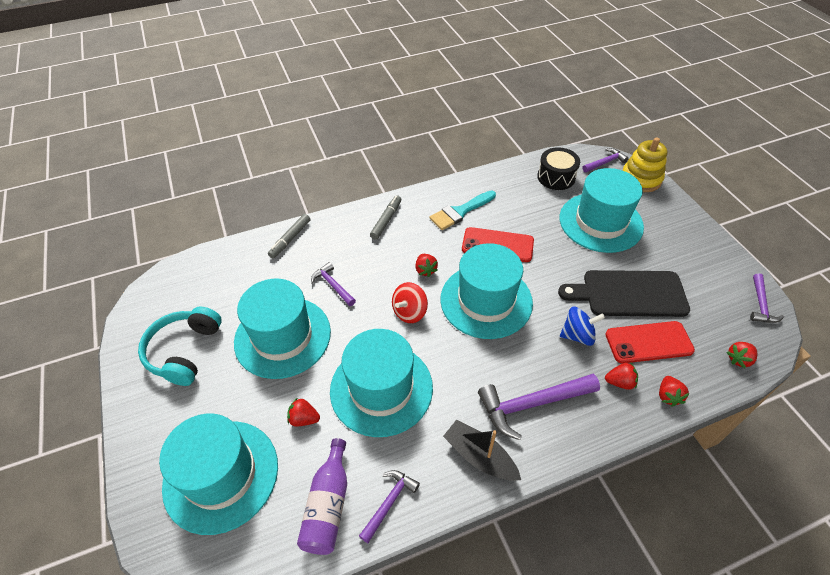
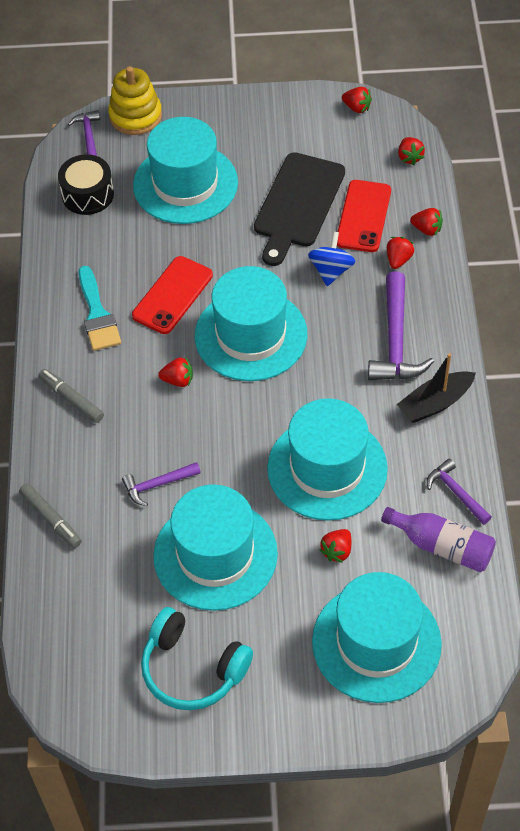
camera: 70 degrees left, 5 degrees up
(410, 312) = (235, 414): red spinning top -> none
(760, 304) = (357, 108): purple hammer -> red strawberry

